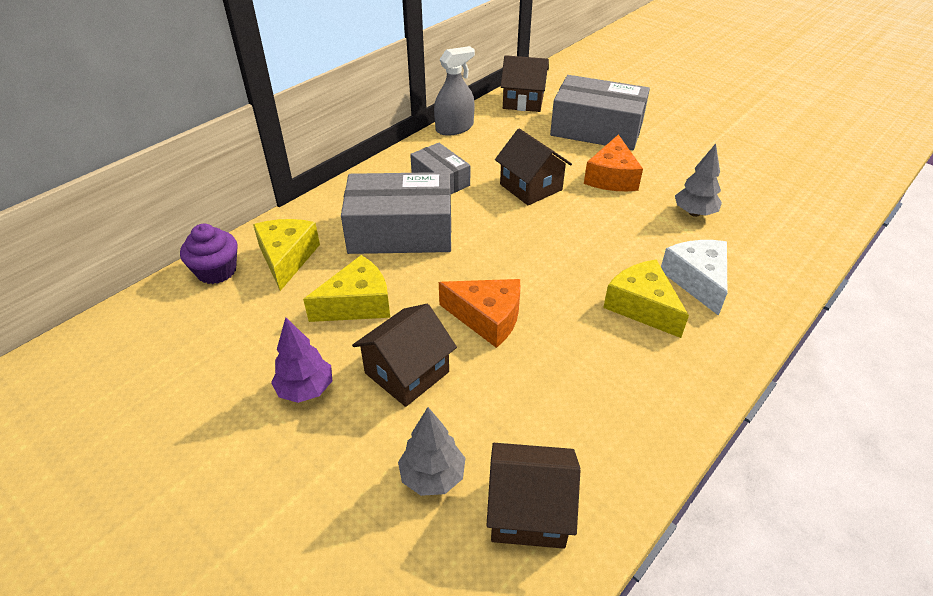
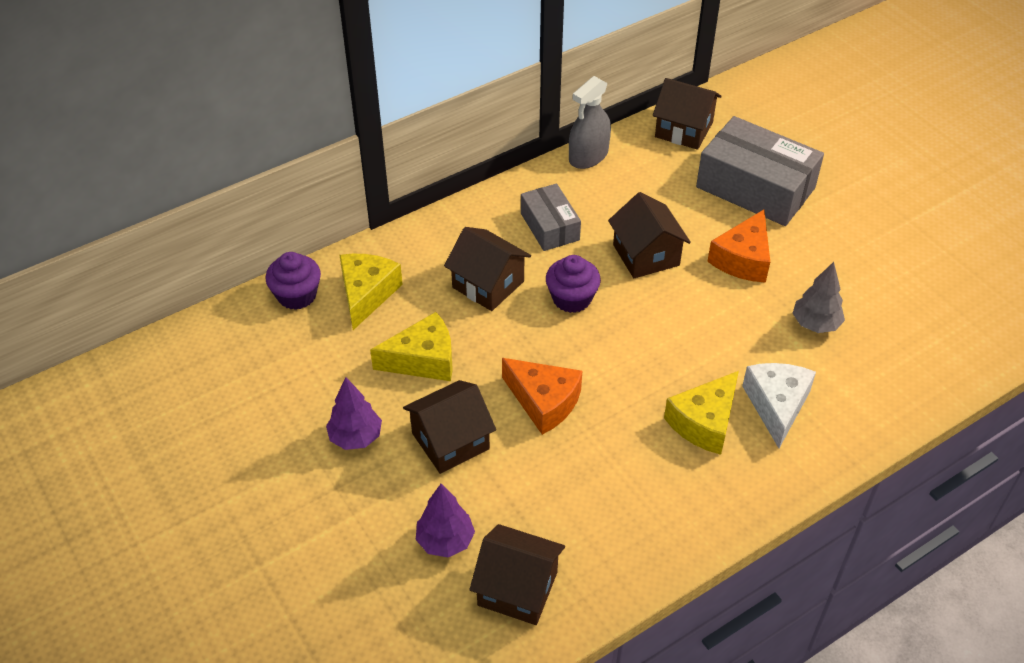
camera: 15 degrees right, 5 degrees up
(400, 231) = (488, 284): grey box -> brown house
(432, 476) = (445, 541): grey tree -> purple tree
(454, 128) = (588, 156): grey spray bottle -> grey spray bottle turned 150 degrees clockwise
(480, 229) = (572, 298): none -> purple cupcake
(642, 306) = (704, 422): yellow cheese -> yellow cheese turned 120 degrees counterclockwise

